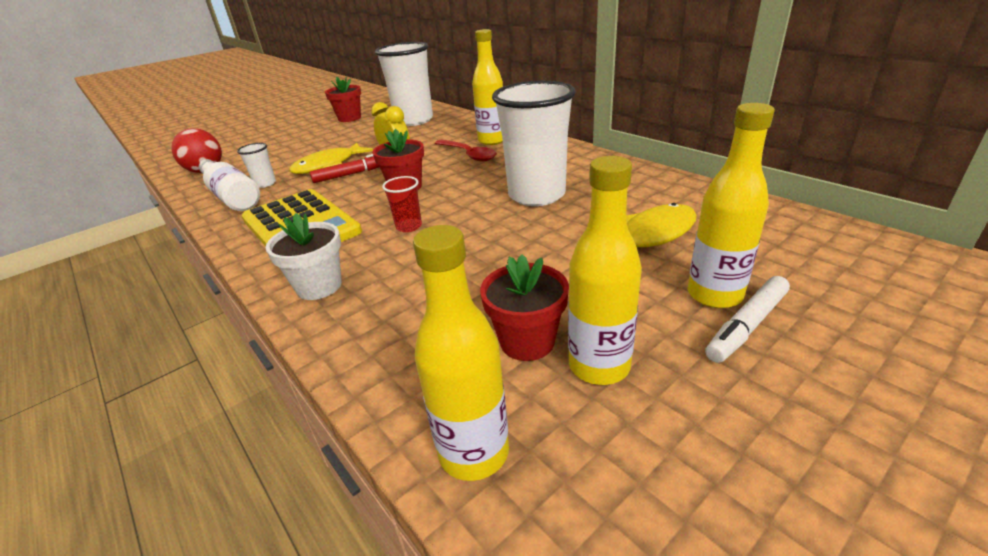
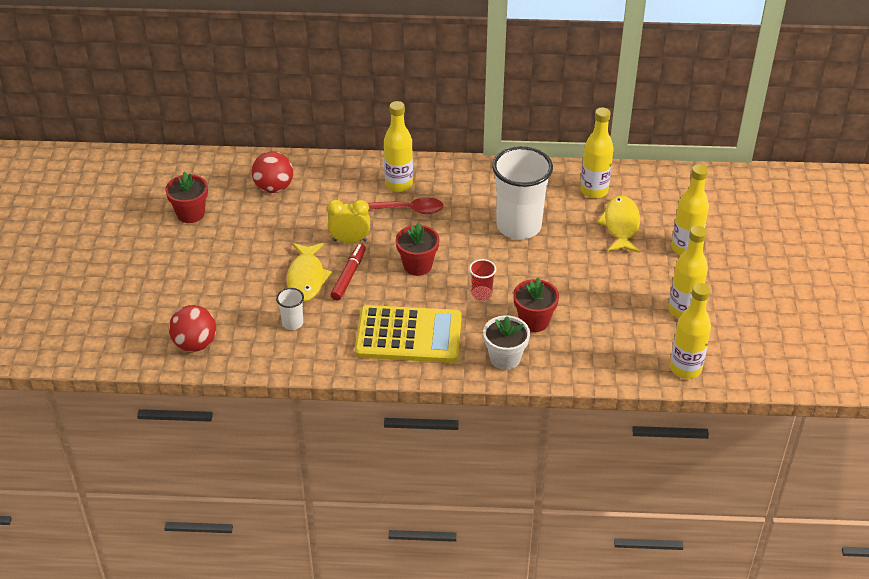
camera: 50 degrees left, 10 degrees up
(232, 196) = (293, 348): white bottle -> none
(414, 120) = (274, 188): white cup -> red ball
(527, 341) = (645, 319): red flower pot -> red flower pot (534, 321)
(665, 198) = (594, 191): none -> yellow bottle
(746, 326) = (711, 258): white marker -> none

